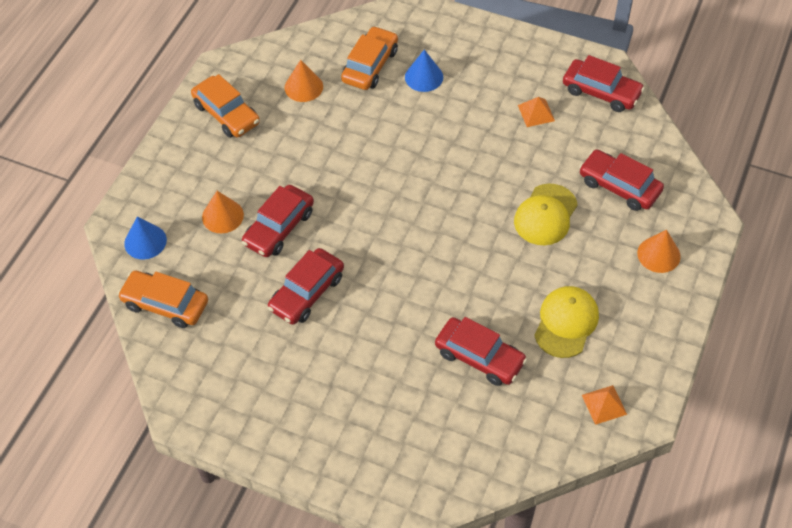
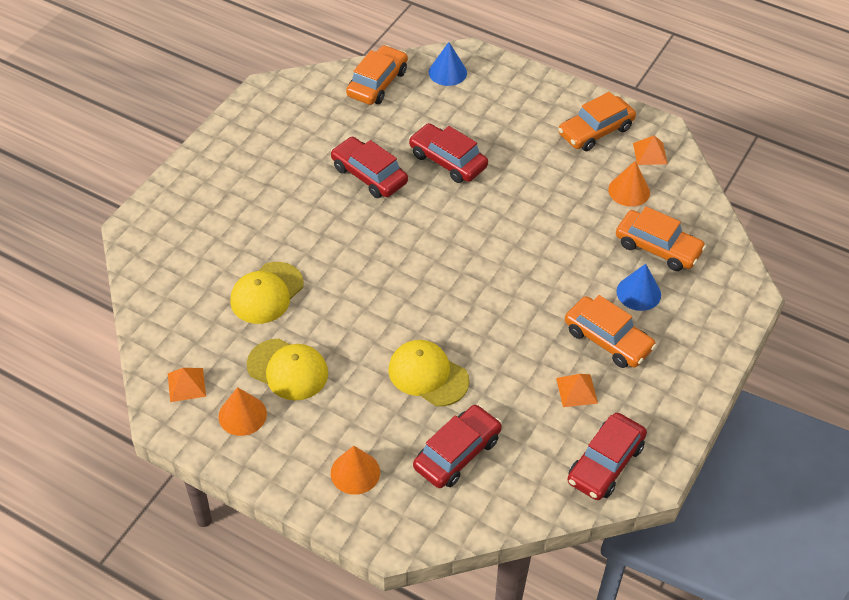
camera: 95 degrees right, 5 degrees down
(222, 216) = (468, 123): orange cone -> orange cone (242, 415)
(253, 73) = (650, 153): none -> orange pyramid
(479, 95) = (608, 339): none -> orange car
(479, 357) = (267, 293): red car -> yellow cap

